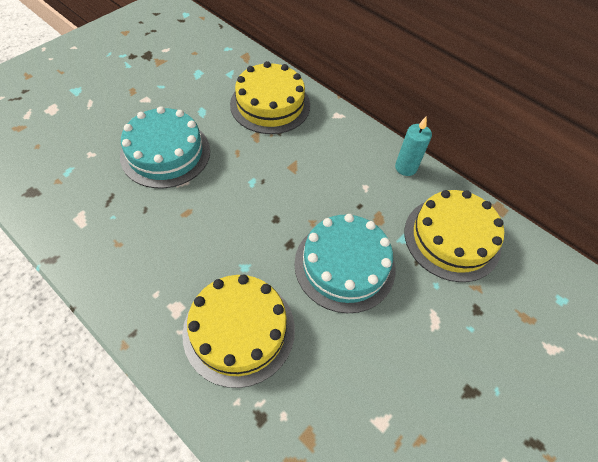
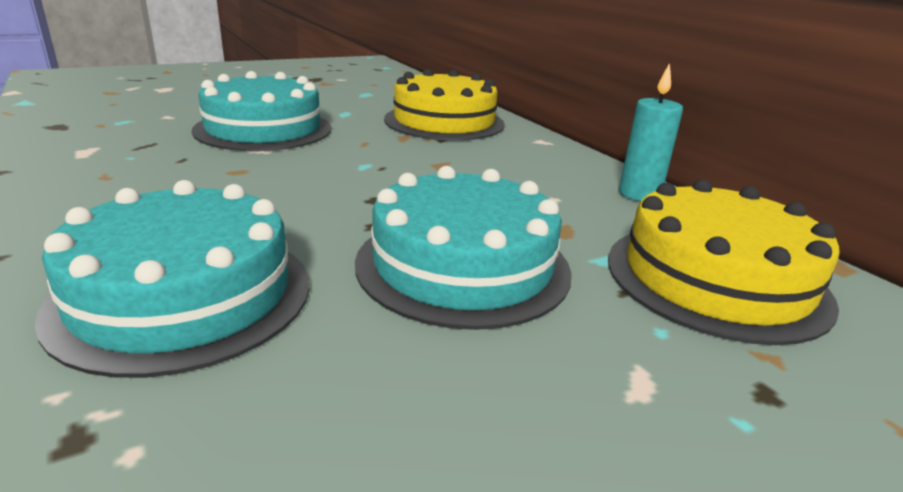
camera: 20 degrees right, 30 degrees down
(239, 330) = (183, 295): yellow cake -> turquoise cake

